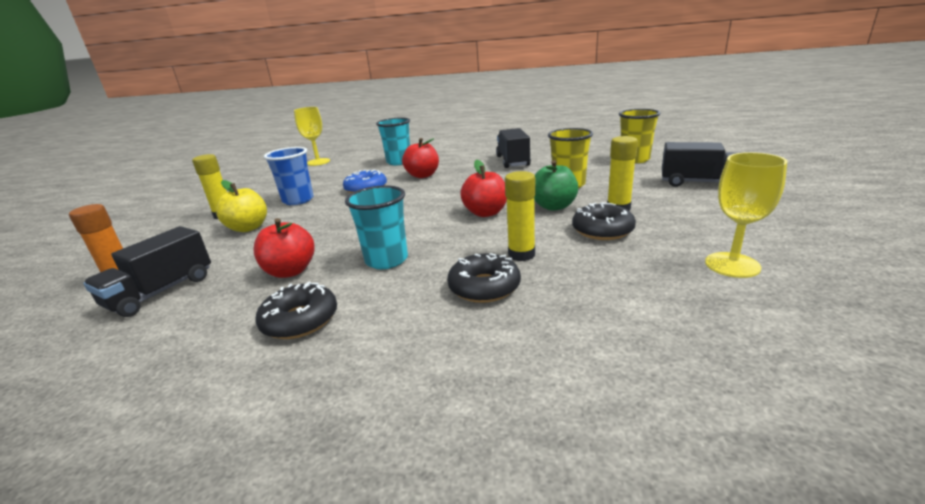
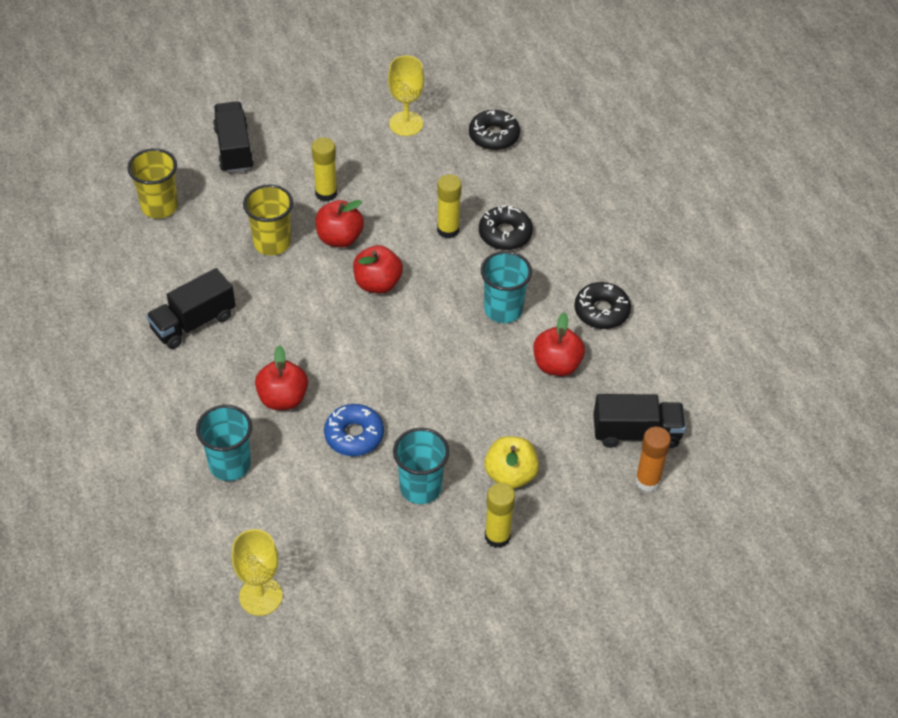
camera: 125 degrees left, 25 degrees up
(298, 200) = (420, 488): blue cup -> turquoise cup
(554, 206) = (339, 238): green apple -> red apple
(602, 230) = (379, 194): black donut -> black donut (494, 136)

